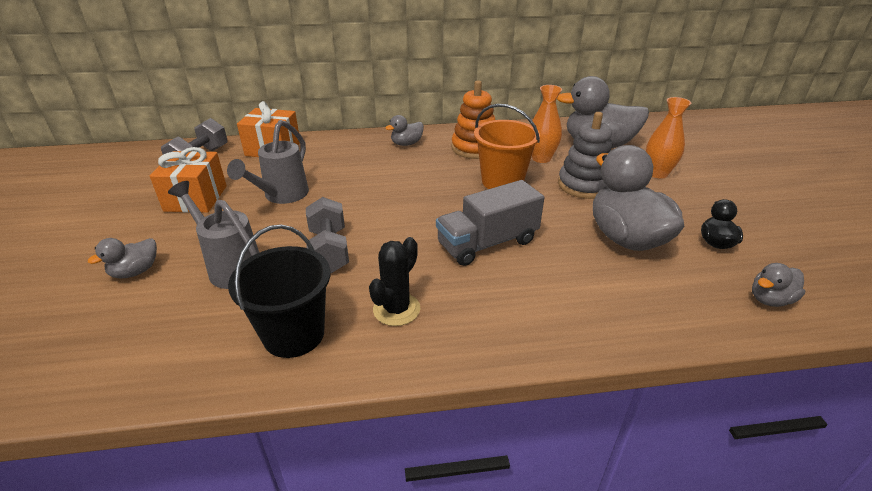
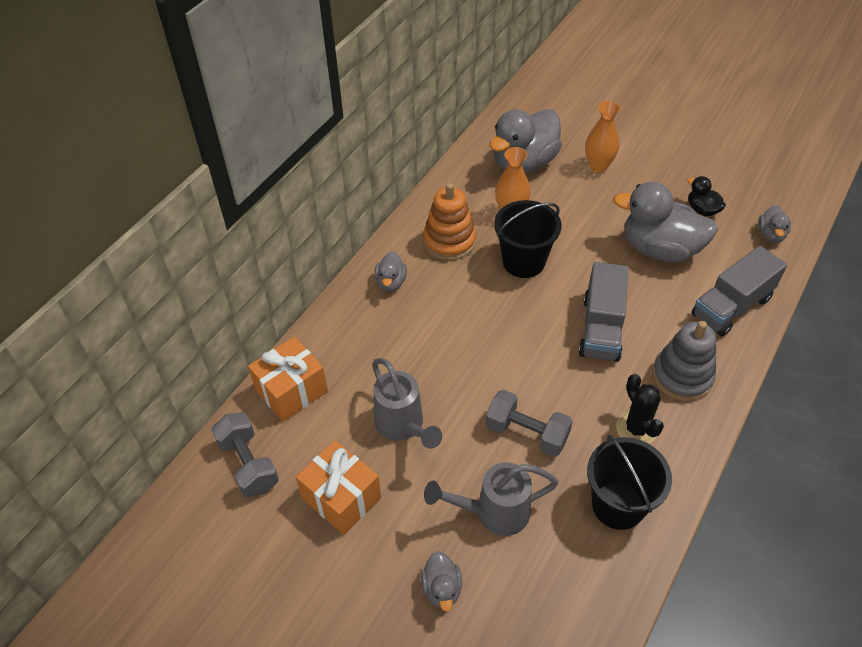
camera: 50 degrees left, 15 degrees up
(502, 181) = (523, 262): orange bucket -> black bucket
(584, 185) = (575, 218): grey stacking toy -> grey stacking toy (682, 376)
(630, 311) = (731, 306): none -> grey truck

